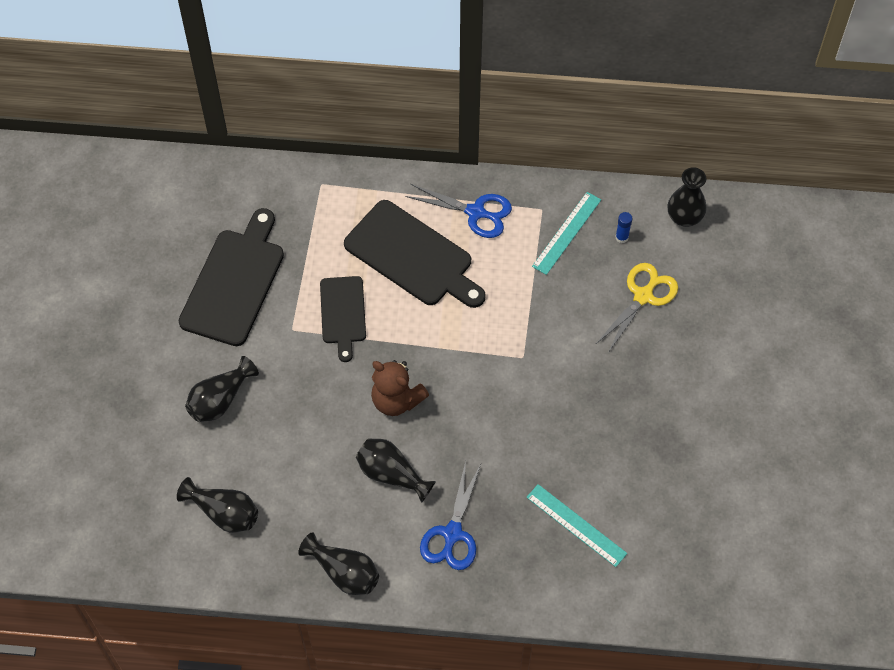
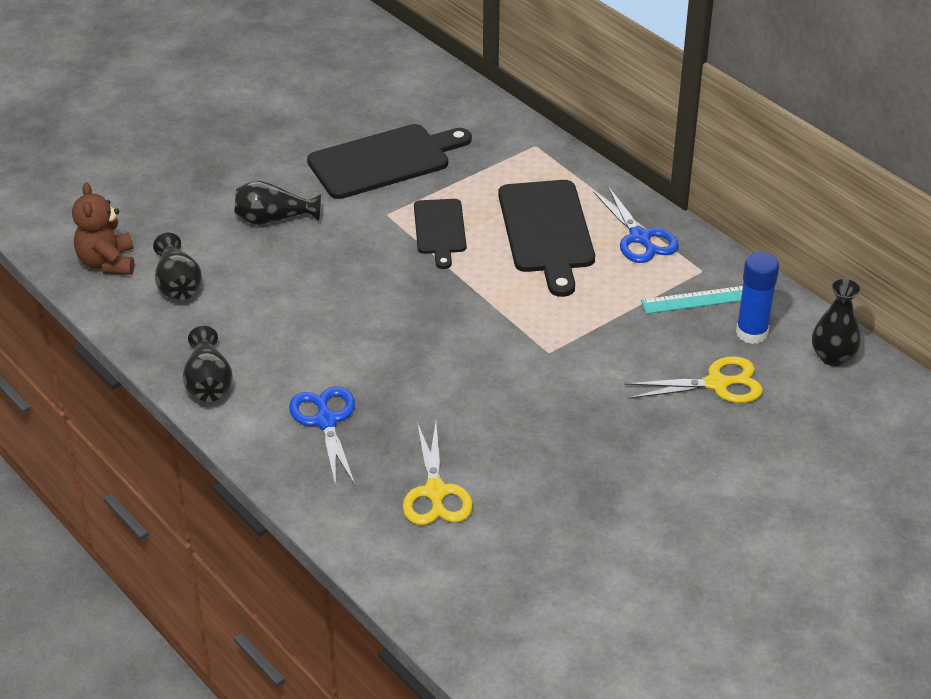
camera: 45 degrees right, 20 degrees down
(343, 313) = (440, 230): black cutting board -> black cutting board turned 45 degrees counterclockwise
(391, 474) = (333, 350): black vase -> none
(396, 400) = (405, 308): brown teddy bear -> brown teddy bear (107, 263)
(452, 533) = (326, 421): blue scissors -> blue scissors turned 105 degrees clockwise
(576, 525) = (435, 492): turquoise ruler -> yellow scissors
(622, 237) = (751, 333): blue glue stick -> blue glue stick, size x1.98

